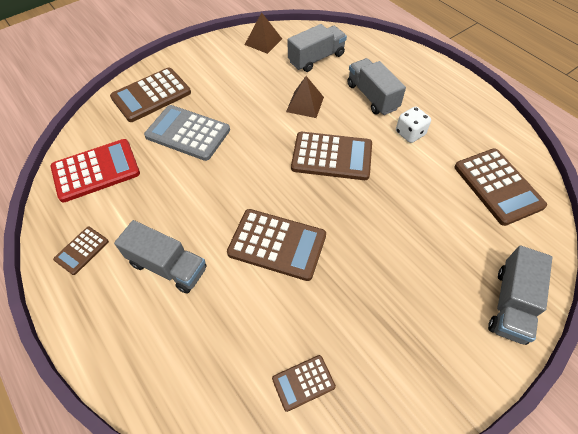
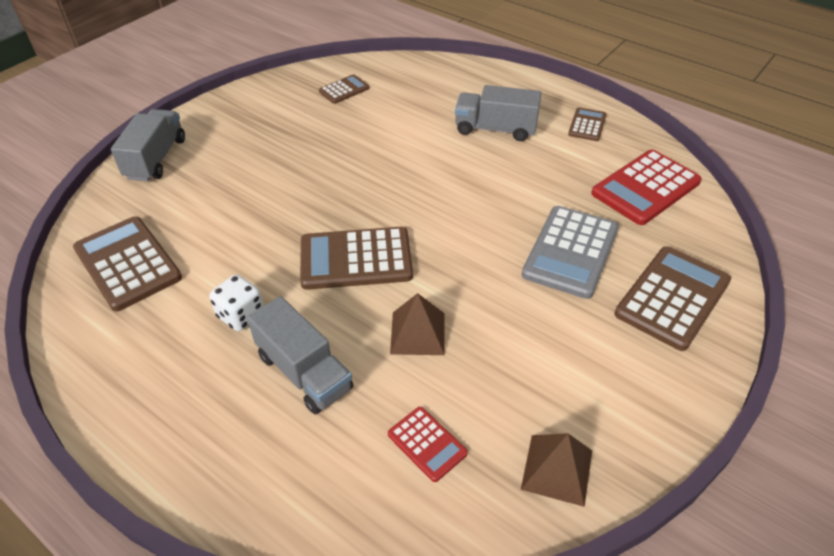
camera: 165 degrees right, 10 degrees down
(188, 133) = (570, 252): grey calculator -> grey calculator turned 105 degrees clockwise
(277, 244) = (396, 161): brown calculator -> none
(316, 58) = (427, 444): grey truck -> red calculator

